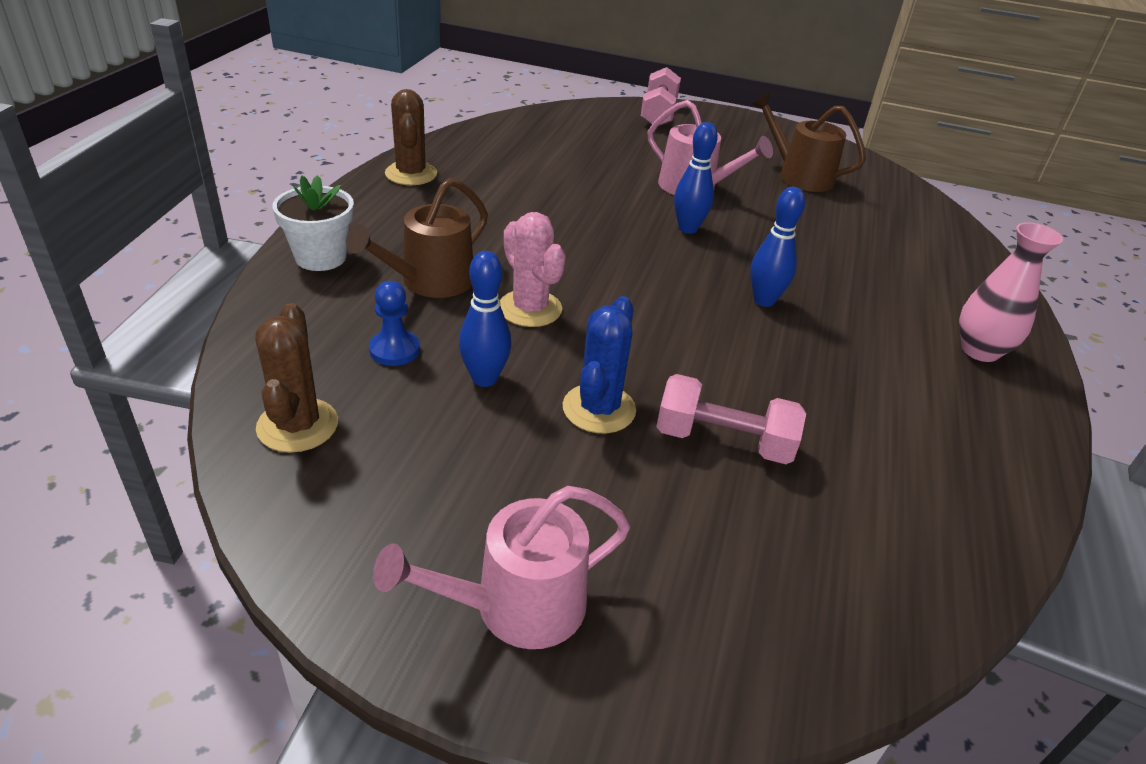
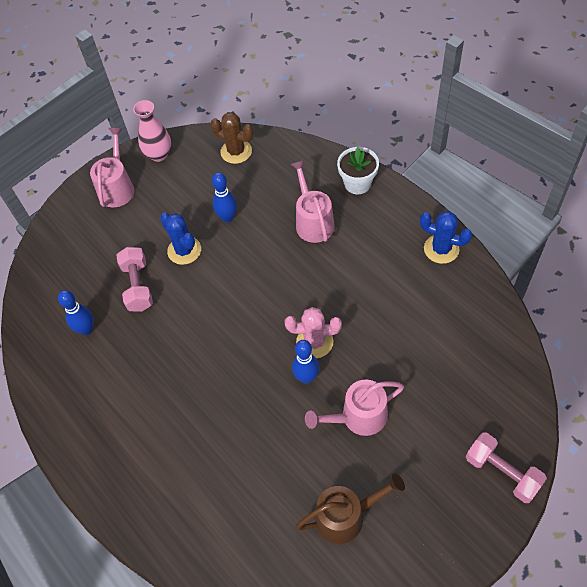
camera: 130 degrees right, 20 degrees up
(394, 350) = (265, 192): blue pawn -> none
(411, 174) = (441, 249): brown cactus -> blue cactus
(430, 281) = (313, 221): brown watering can -> pink watering can
(530, 309) = (268, 254): pink cactus -> pink cactus (314, 342)
(723, 441) = (138, 286): pink dumbbell -> pink dumbbell turned 60 degrees counterclockwise
(764, 300) = (215, 371): blue bowling pin -> blue bowling pin (86, 329)
(980, 351) = (111, 457): pink vase -> pink vase (159, 154)

